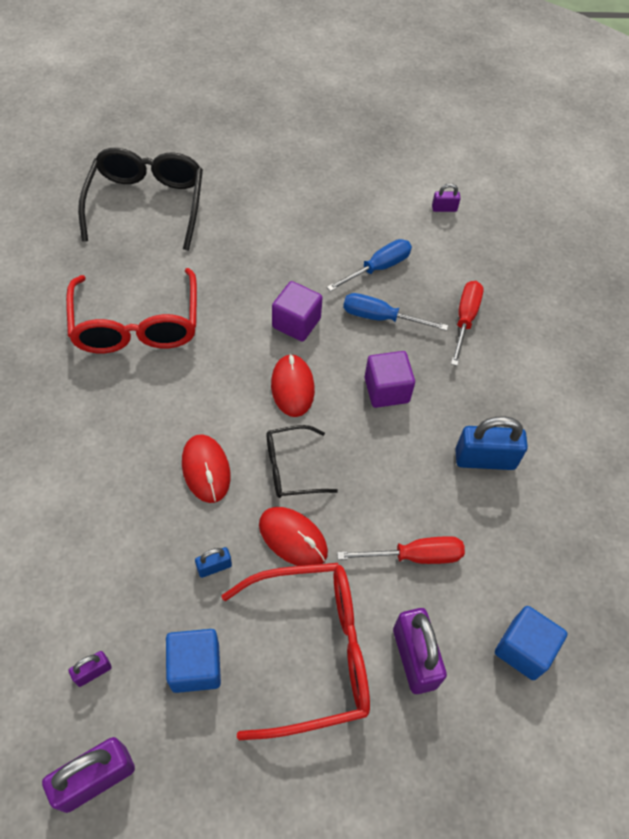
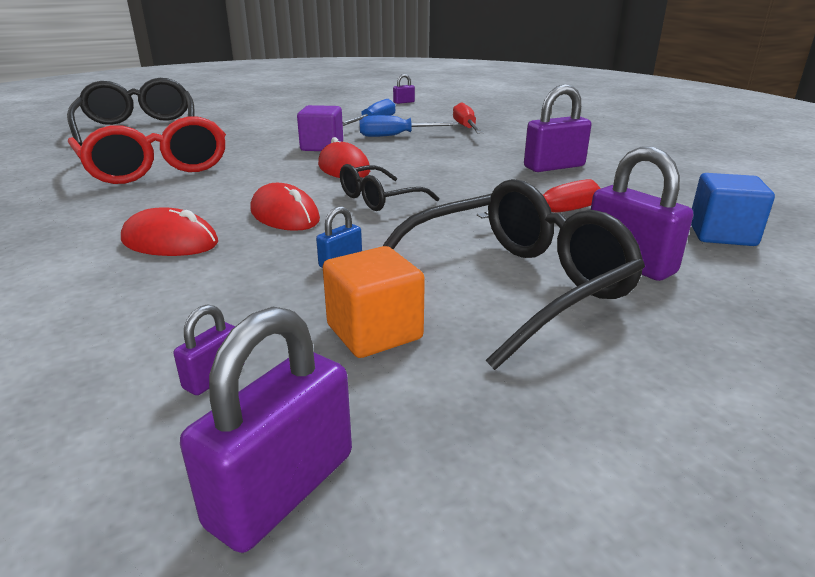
camera: 20 degrees left, 30 degrees down
(195, 666) = (374, 332): blue cube -> orange cube
(293, 538) = (418, 230): red mouse -> red mouse (170, 242)
(312, 651) = (514, 285): red glasses -> black glasses
(386, 390) = (433, 157): purple cube -> none
(485, 459) = (554, 167): blue padlock -> purple padlock

